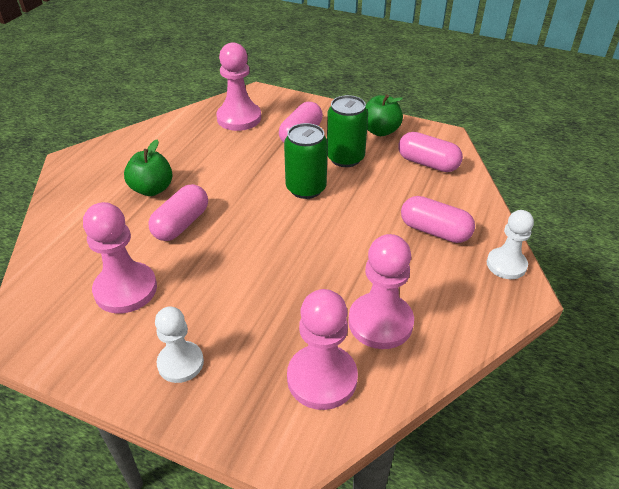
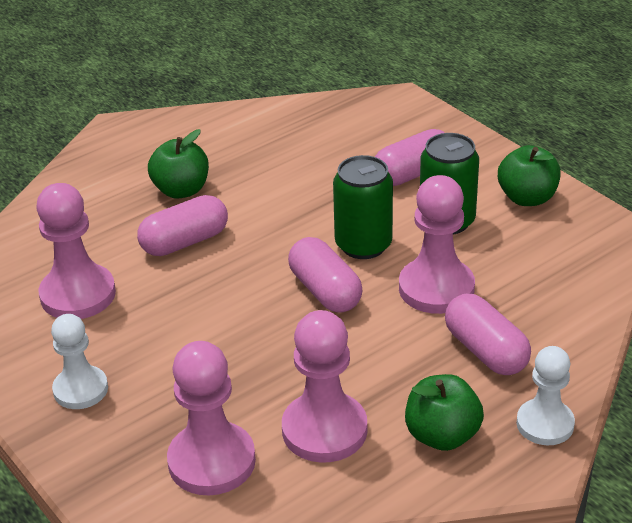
camera: 30 degrees right, 5 degrees down
(239, 118) = (349, 128): pink pawn -> pink pawn (436, 288)
(427, 163) = (556, 262): pink capsule -> pink capsule (325, 291)
(455, 296) = (442, 435): none -> green apple

